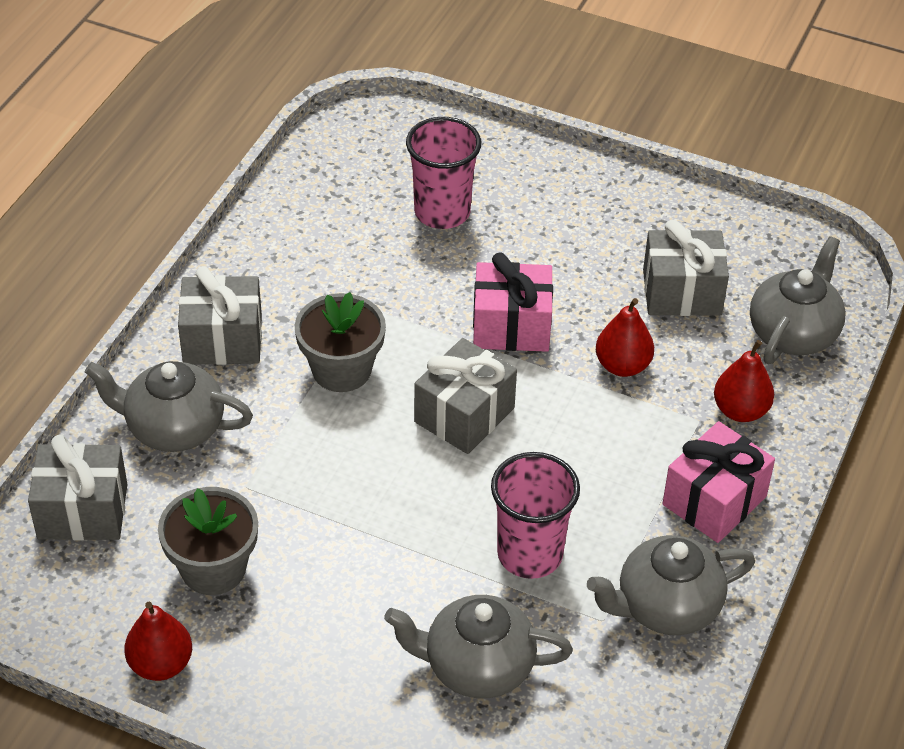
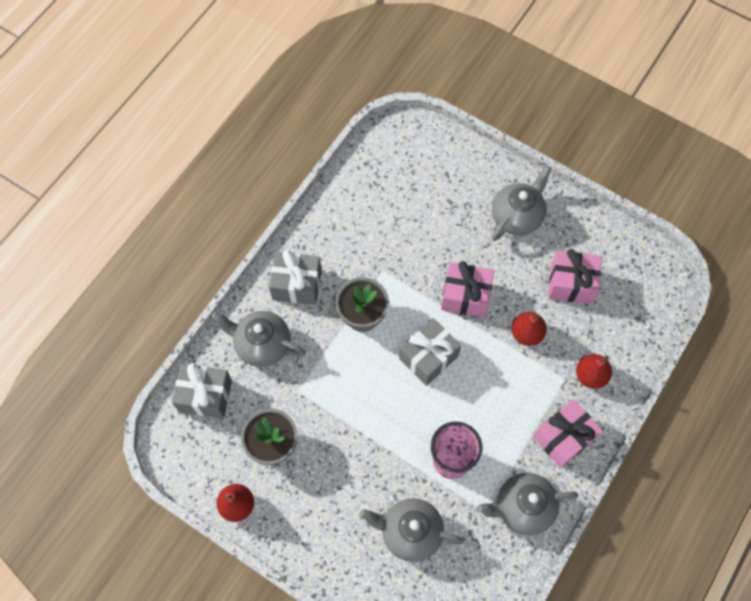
camera: 10 degrees right, 20 degrees up
(442, 212) = (437, 205): pink cup -> none
(682, 292) = (571, 284): grey gift -> pink gift
(793, 333) = (632, 322): grey teapot -> grey teapot (517, 216)

